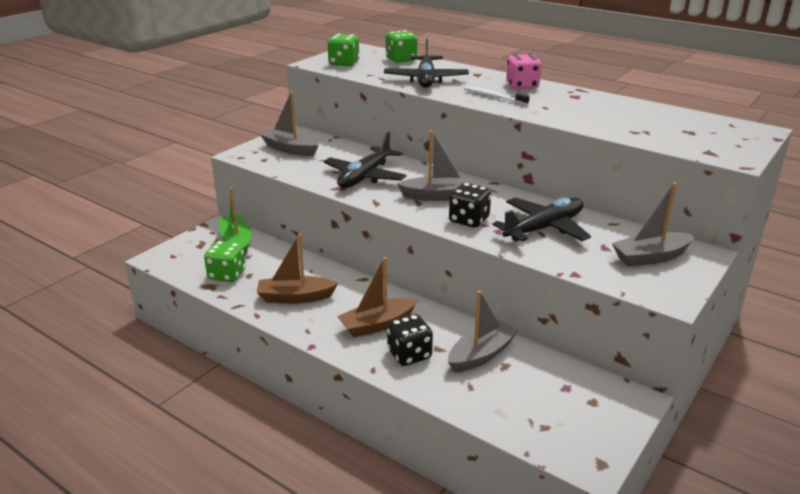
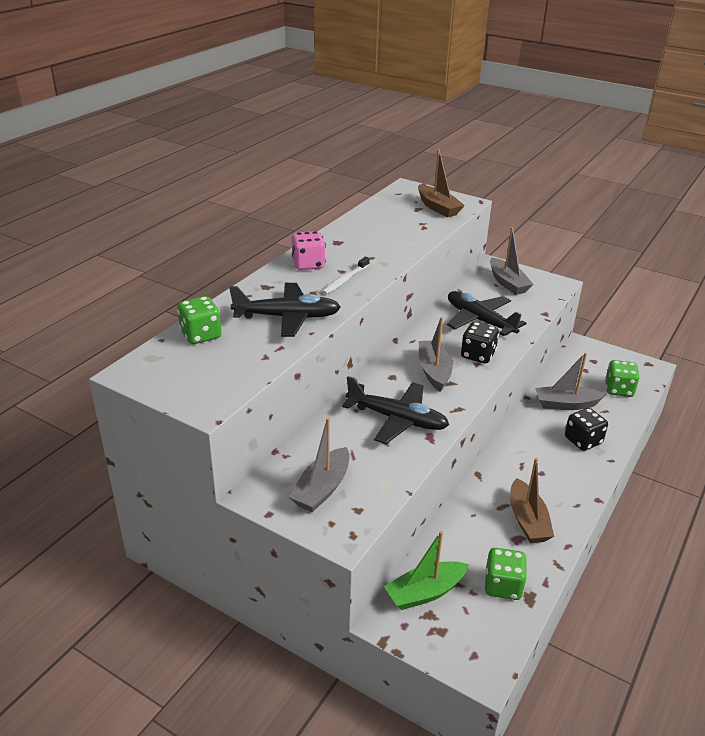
camera: 95 degrees left, 5 degrees up
(344, 63) = (213, 379): green dice -> green dice (618, 390)
(377, 325) = (550, 461): brown boat -> brown boat (438, 208)
(481, 355) = (566, 404): grey boat -> grey boat turned 45 degrees counterclockwise

